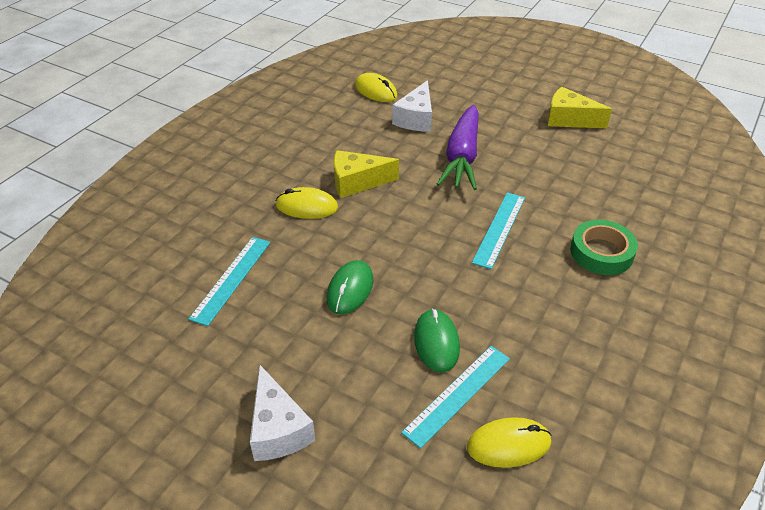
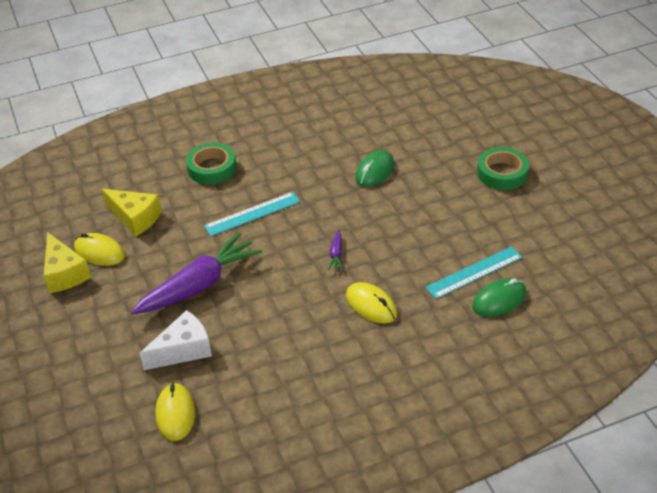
camera: 140 degrees left, 0 degrees up
(278, 429) = (502, 173): white cheese -> green tape
(350, 289) = (397, 225): green mouse -> green mouse (499, 300)
(357, 182) = (309, 307): yellow cheese -> yellow cheese (135, 218)
(379, 231) = (336, 255): none -> purple carrot
(457, 394) = (390, 144): turquoise ruler -> none
(508, 445) = (388, 116): yellow mouse -> yellow mouse (99, 252)

